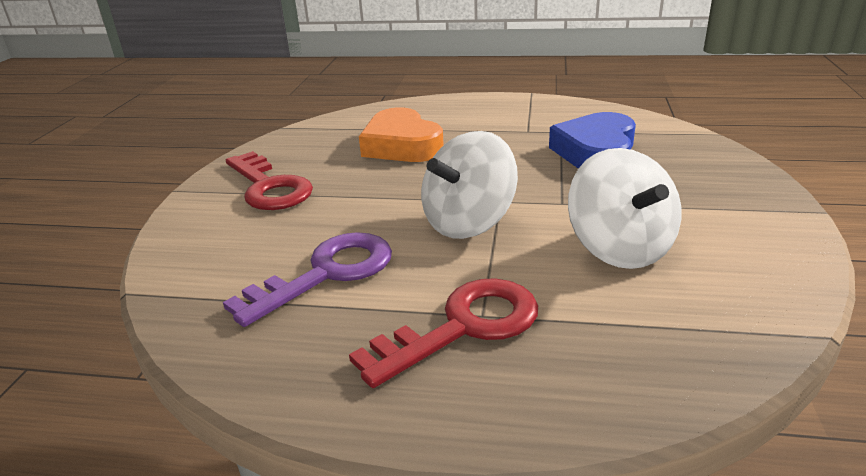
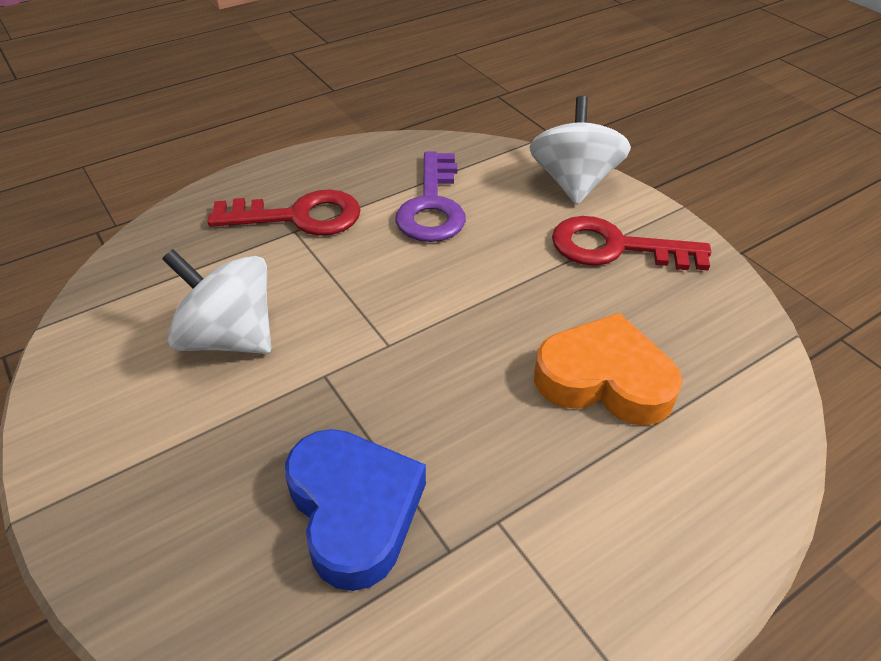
camera: 135 degrees right, 15 degrees up
(462, 327) = (298, 216): red key -> red key turned 105 degrees counterclockwise
(468, 223) = (386, 300): white spinning top -> white spinning top (573, 183)

